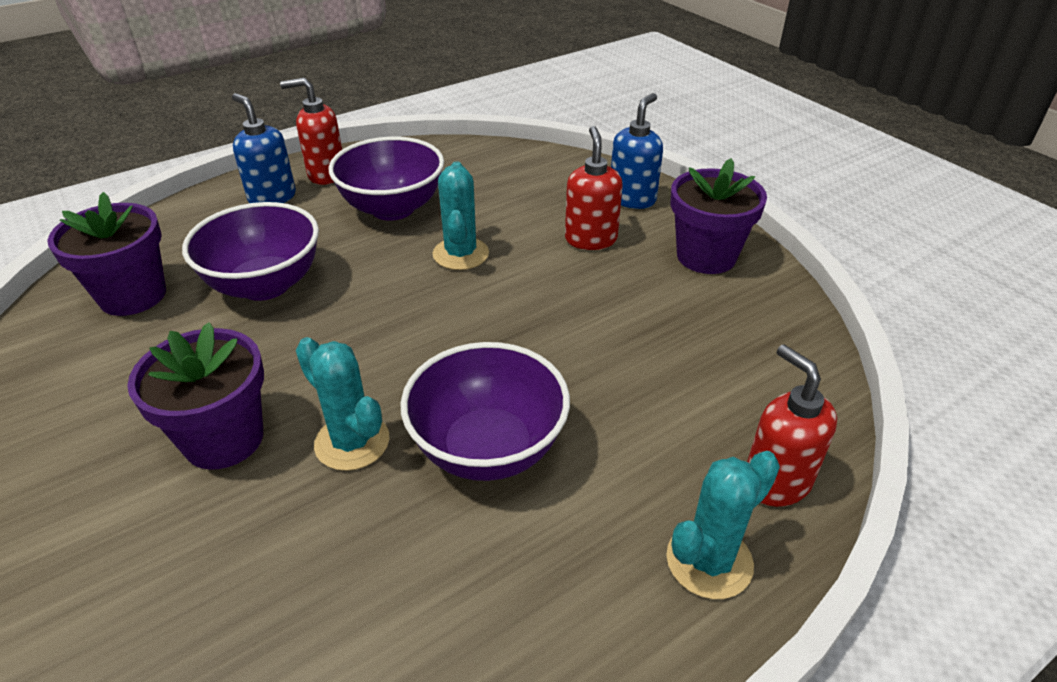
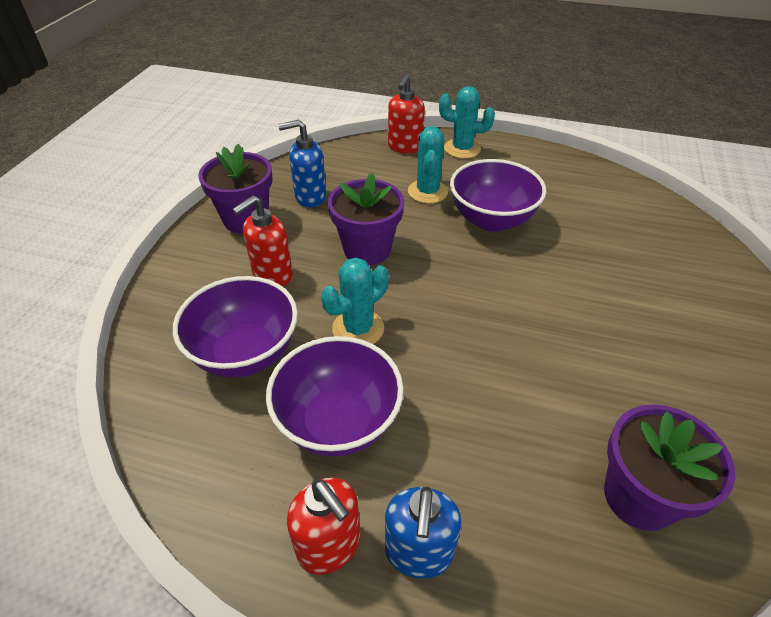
camera: 130 degrees left, 5 degrees up
(224, 439) = (619, 309): purple flower pot -> purple flower pot (367, 249)
(265, 285) = (518, 414): purple bowl -> purple bowl (245, 353)
(352, 442) = (551, 262): turquoise cactus -> turquoise cactus (427, 192)
(632, 199) = (191, 281): blue soap dispenser -> blue soap dispenser (310, 197)

